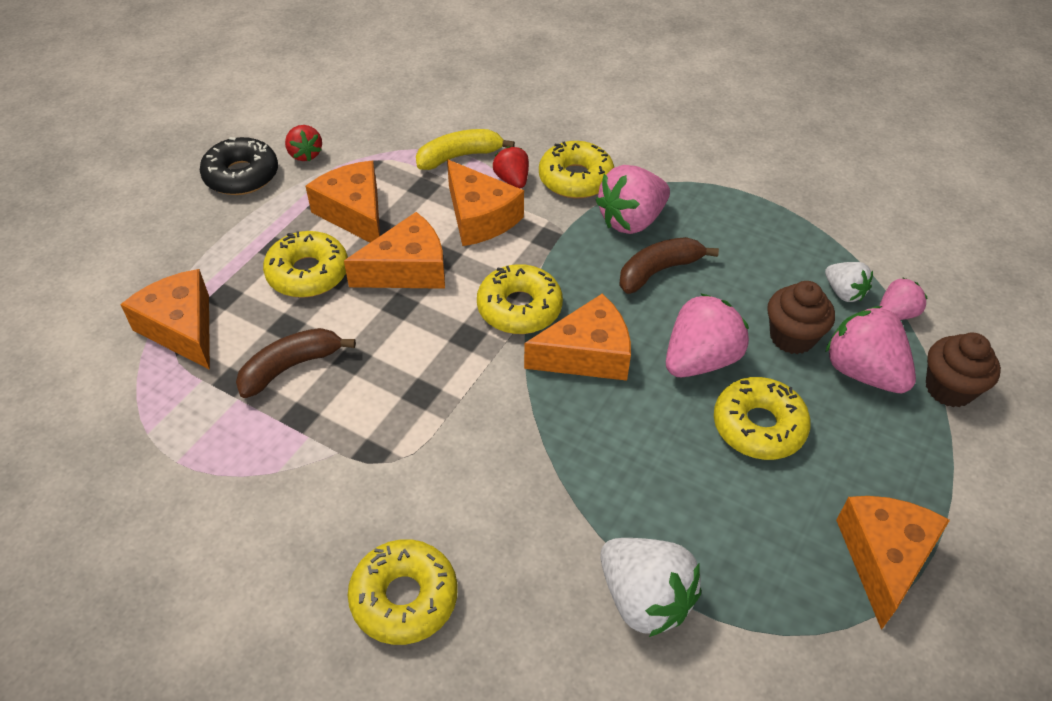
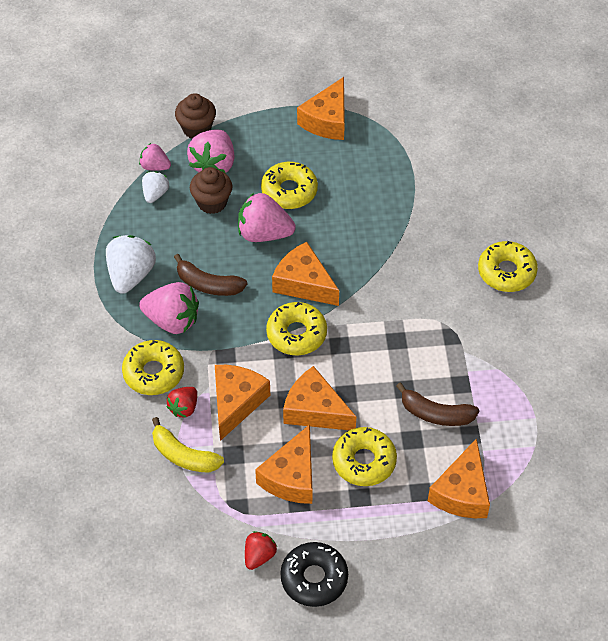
camera: 125 degrees left, 5 degrees up
(644, 599) = (424, 190): white strawberry -> white strawberry (131, 275)
(883, 558) = (327, 120): orange cheese -> orange cheese turned 45 degrees counterclockwise

